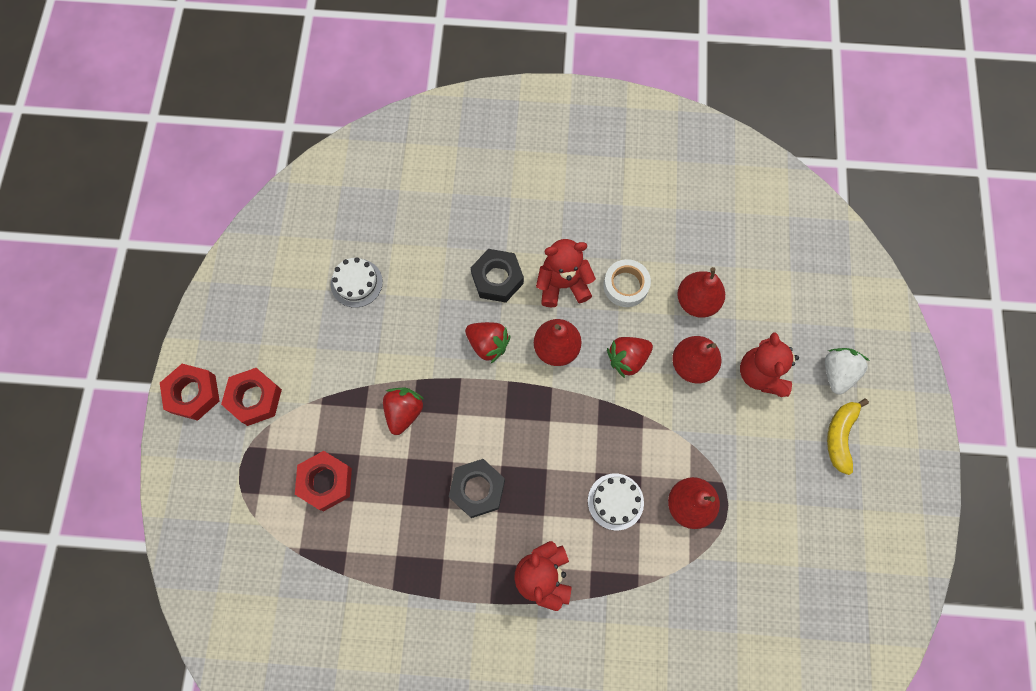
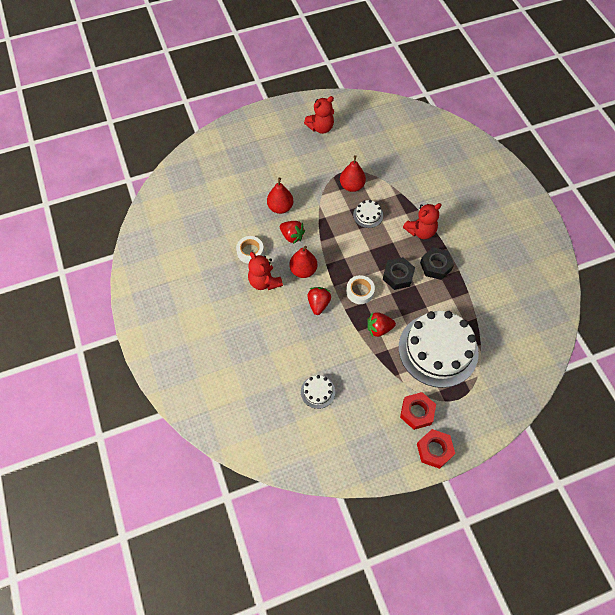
camera: 115 degrees left, 10 degrees down
(325, 482) = (438, 349): red nut -> white cake
(479, 415) = (360, 291): none -> white tape
(497, 279) = (277, 316): black nut -> black nut (436, 266)
(696, 301) = (243, 217): red pear -> none
(761, 374) = (270, 178): red teddy bear -> red teddy bear (320, 128)
(837, 373) = (253, 149): white strawberry -> none
(840, 436) = (285, 140): yellow banana -> none

